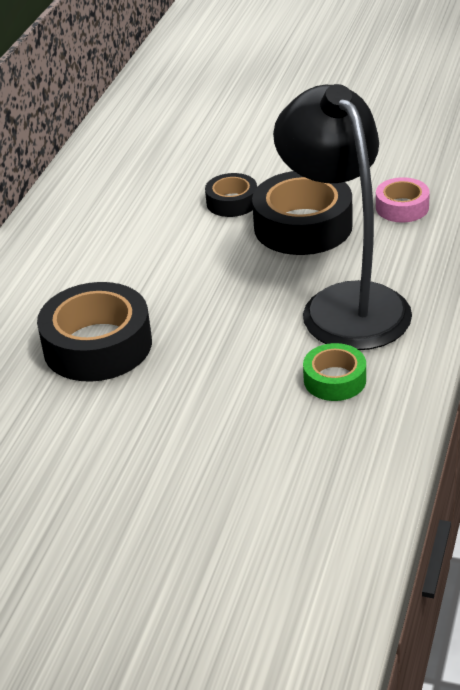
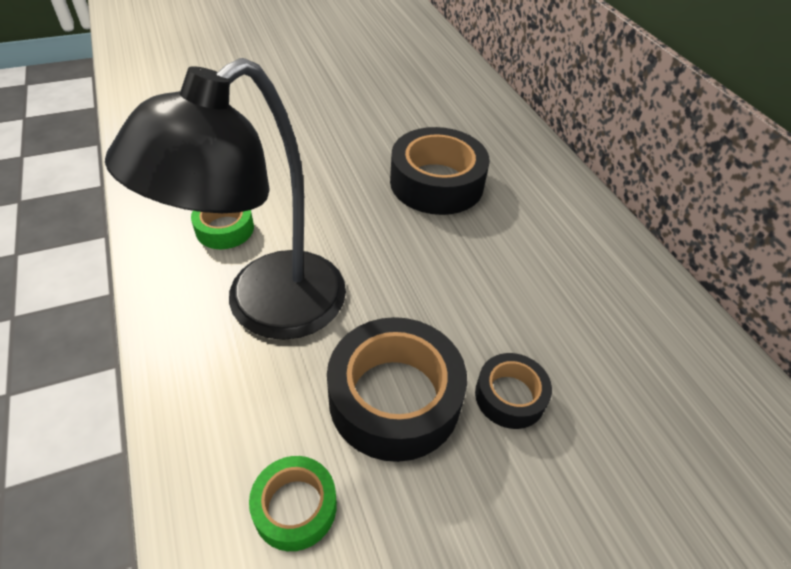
camera: 135 degrees right, 10 degrees up
(345, 303) = (266, 308): black lamp -> black lamp turned 105 degrees clockwise
(402, 207) = (295, 507): pink tape -> green tape

